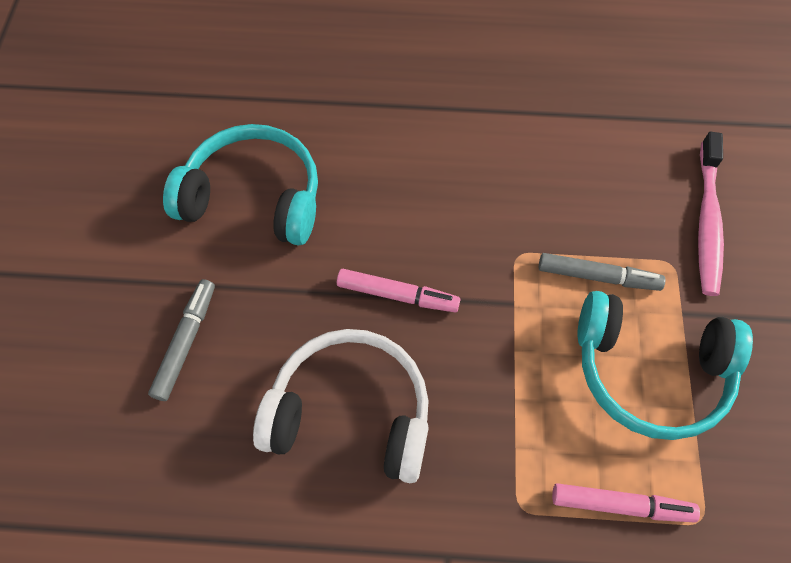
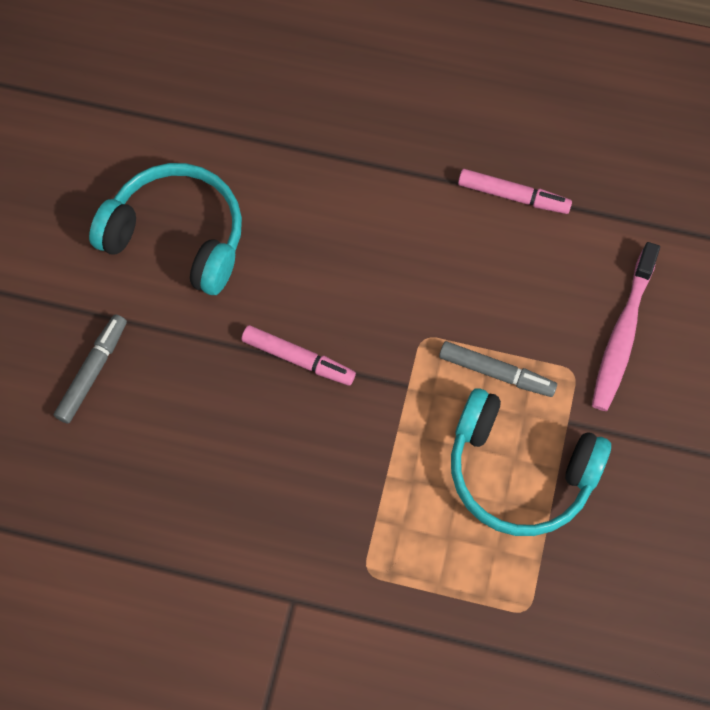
camera: 10 degrees right, 5 degrees up
(350, 412) = (233, 462): white headphones -> none
(621, 505) = (457, 585): pink marker -> pink marker (513, 196)

